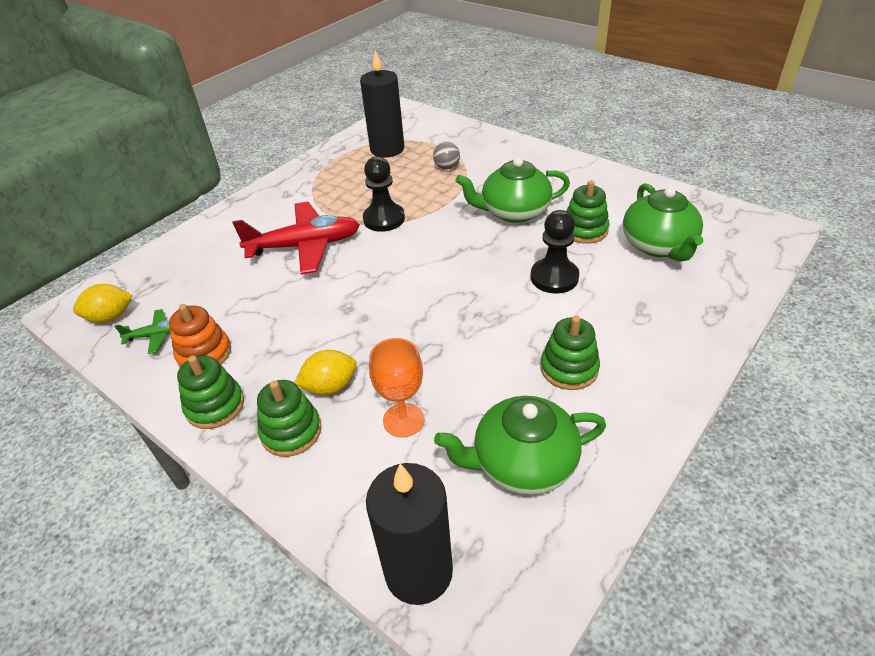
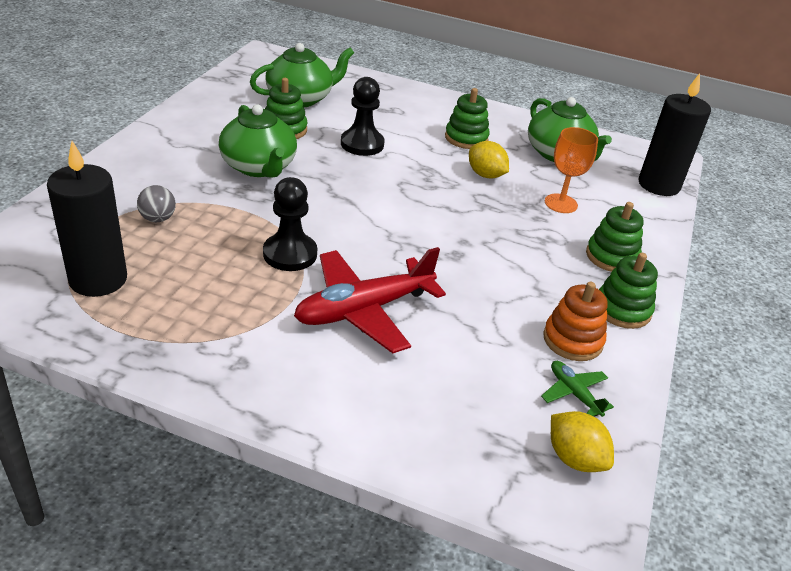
camera: 115 degrees left, 5 degrees down
(305, 246) = (364, 310): red plane -> red plane turned 90 degrees counterclockwise
(330, 386) = (555, 245): yellow lemon -> yellow lemon (485, 175)

